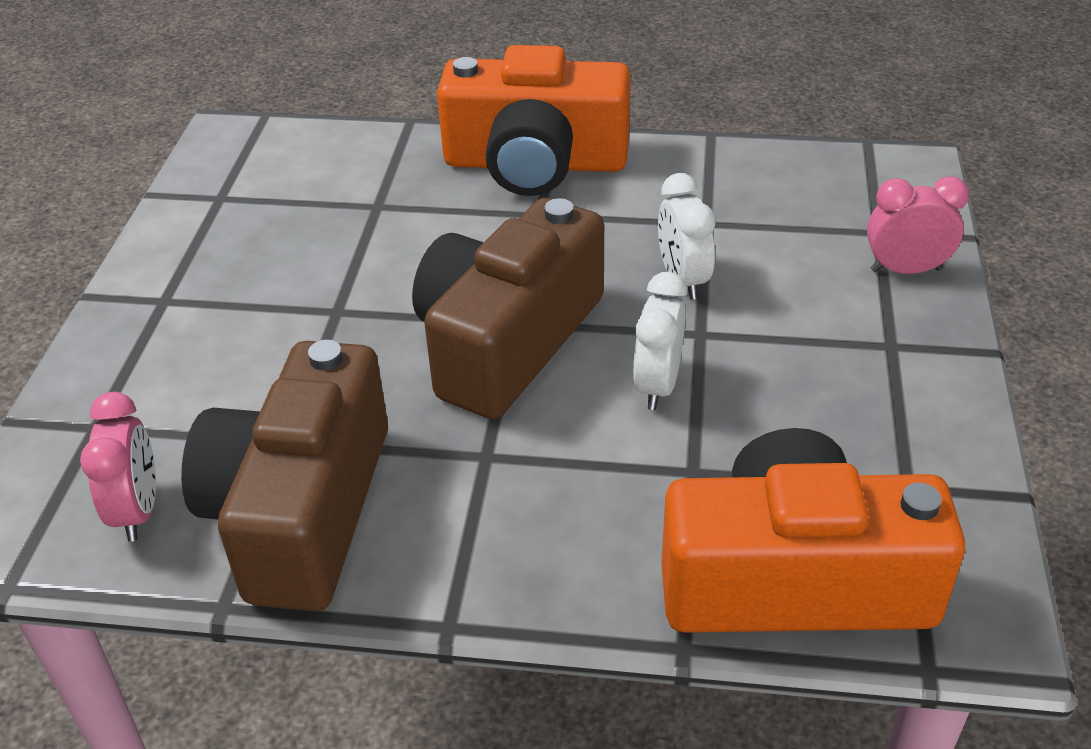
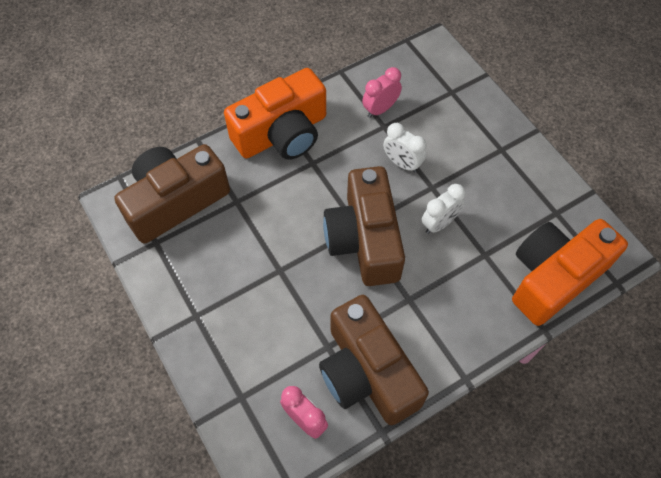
camera: 40 degrees left, 20 degrees up
(299, 168) = (175, 201): none -> brown camera
(657, 385) = (439, 223): white clock -> white clock turned 105 degrees counterclockwise
(906, 270) = (477, 107): pink clock -> pink clock (380, 109)

